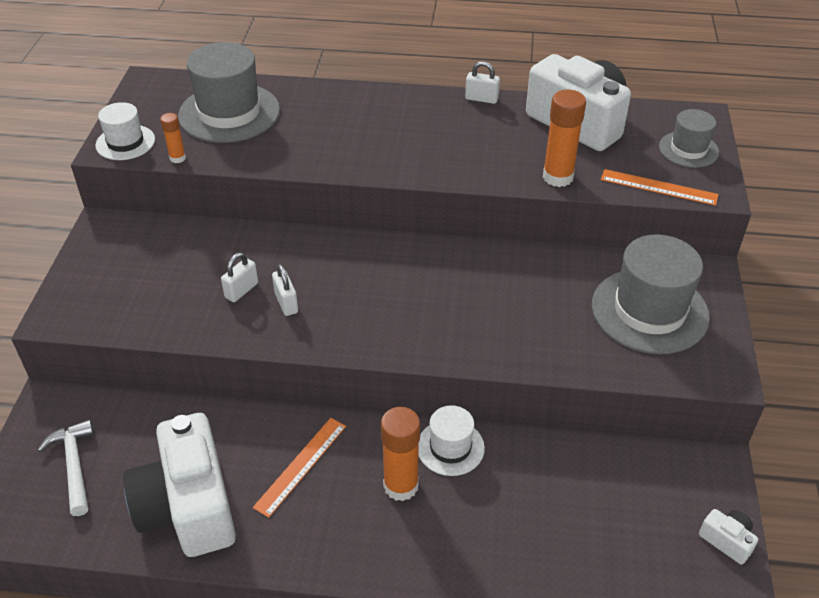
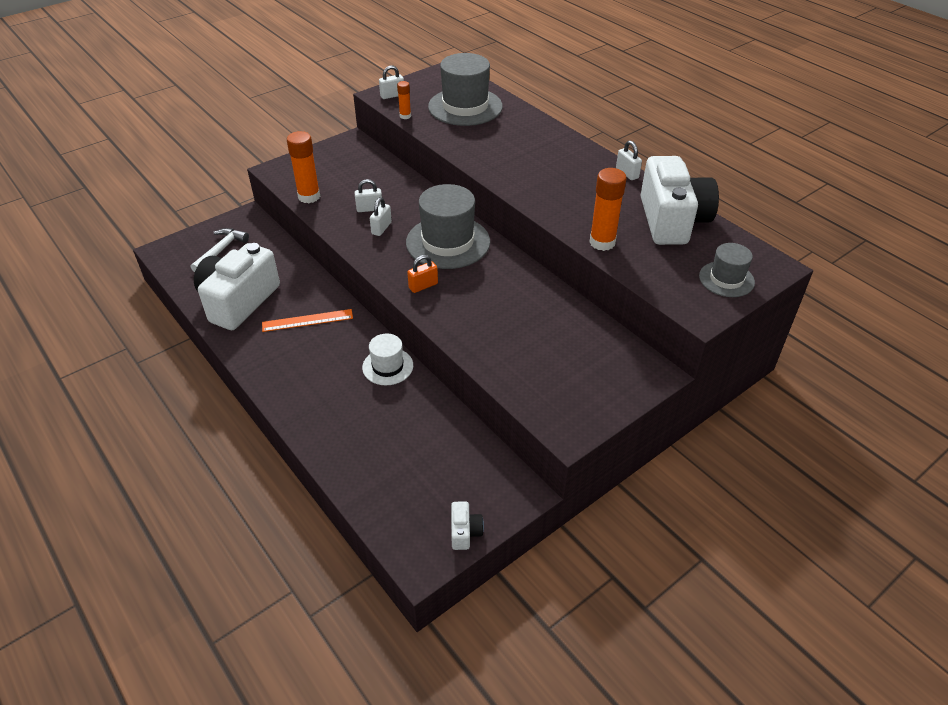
camera: 45 degrees right, 0 degrees up
(125, 142) = (392, 95): white hat -> white padlock
(401, 486) = (338, 365): orange glue stick -> orange glue stick (309, 196)
(417, 333) = (423, 286): none -> orange padlock
(649, 311) = (577, 366): grey hat -> grey hat (448, 242)
(658, 187) = (662, 287): orange ruler -> none

